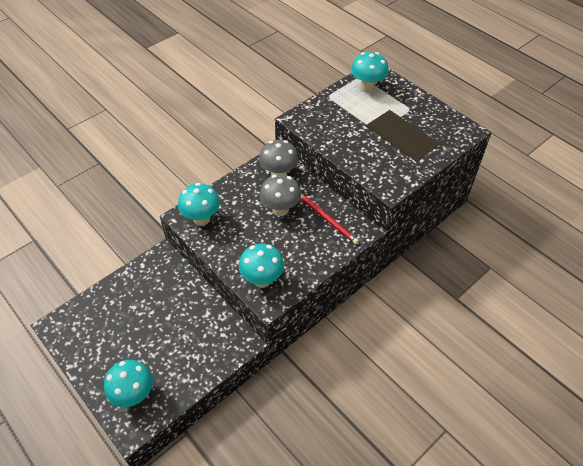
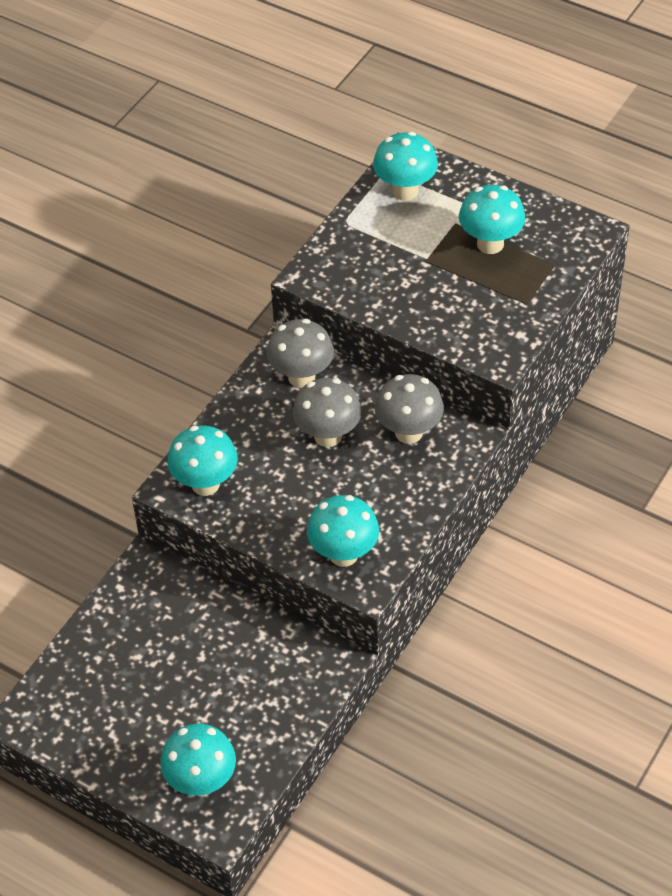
camera: 15 degrees left, 0 degrees up
(327, 219) = (408, 432): red pencil -> grey mushroom
(405, 124) = (490, 244): none -> turquoise mushroom

